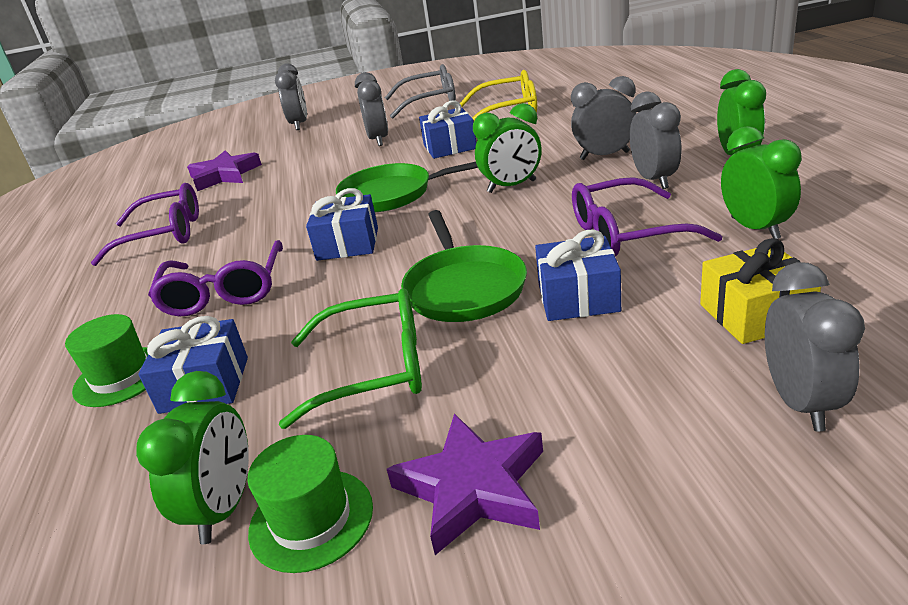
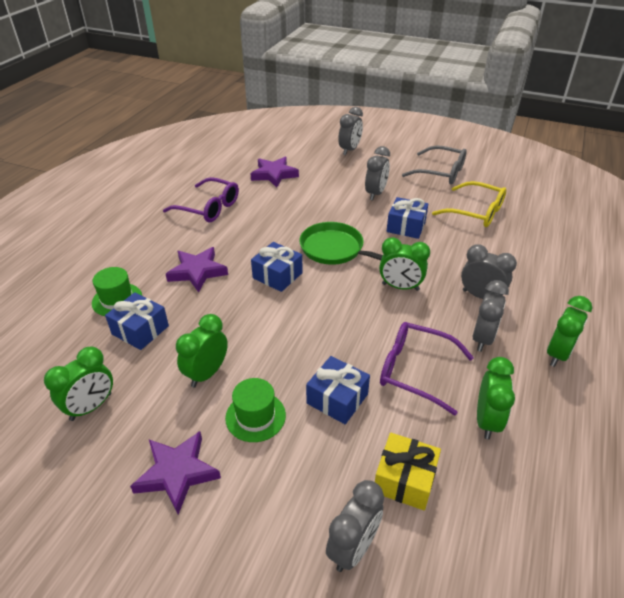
camera: 30 degrees right, 10 degrees up
(224, 291) = (197, 272): purple glasses -> purple star
(311, 519) = (112, 438): green hat -> green hat (255, 416)
(373, 369) = (207, 373): green glasses -> green clock
(464, 288) = (295, 350): green pan -> none

